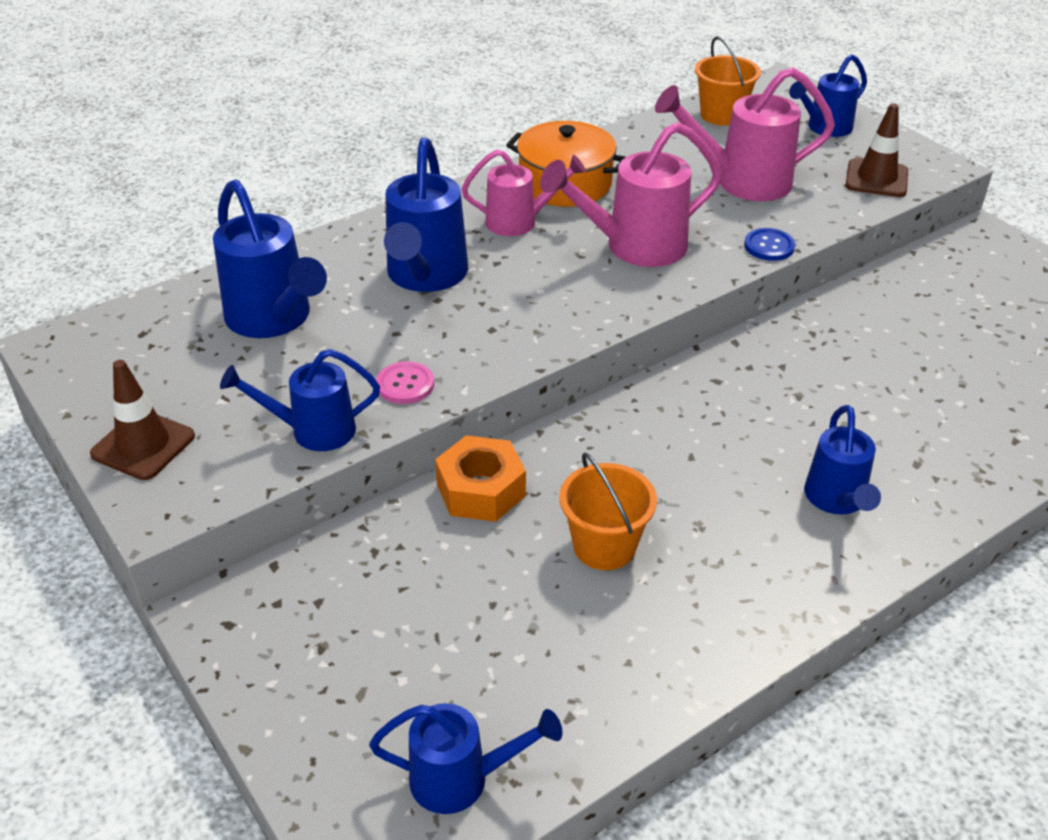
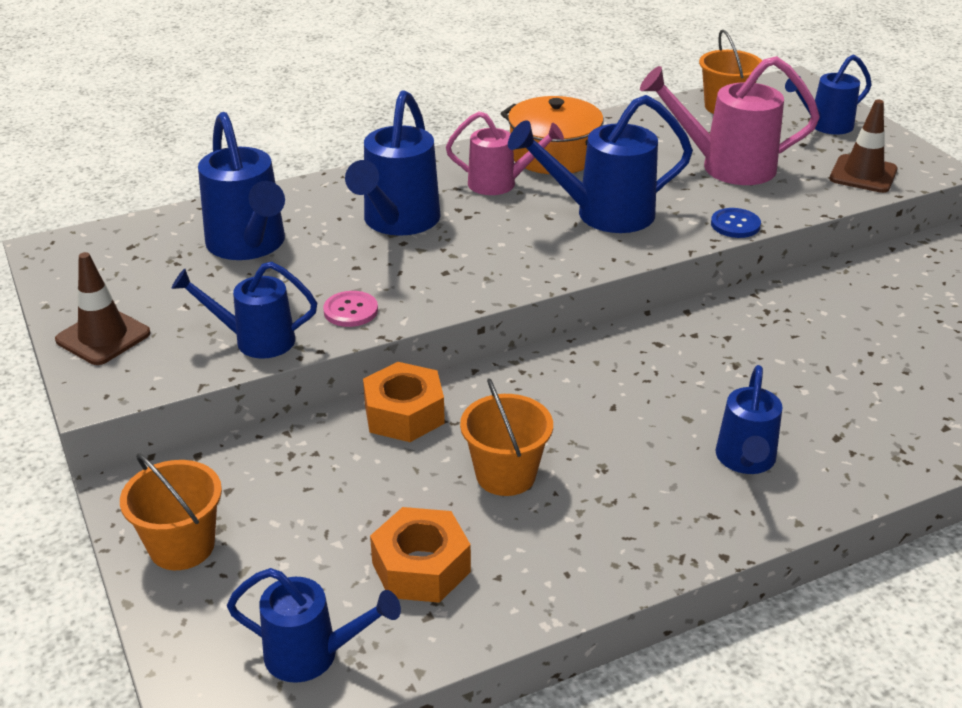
camera: 10 degrees right, 5 degrees down
(286, 674) = (182, 546): none -> orange bucket
(547, 662) = (421, 567): none -> orange nut
(635, 247) = (604, 214): pink watering can -> blue watering can

